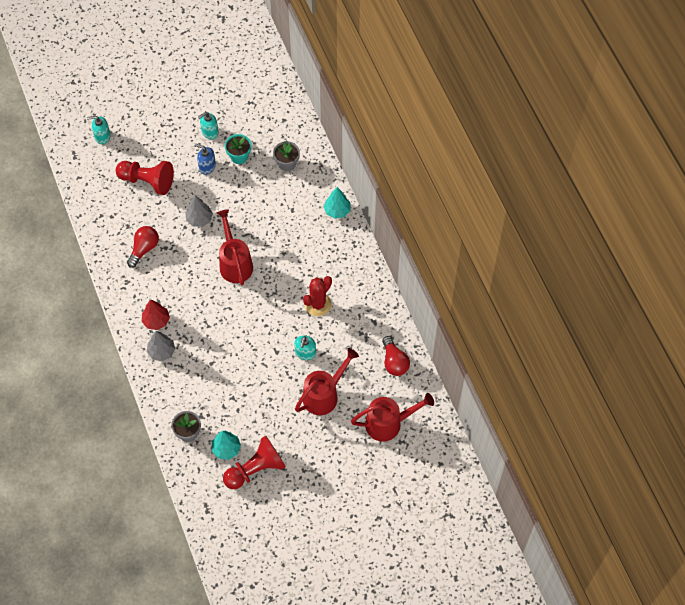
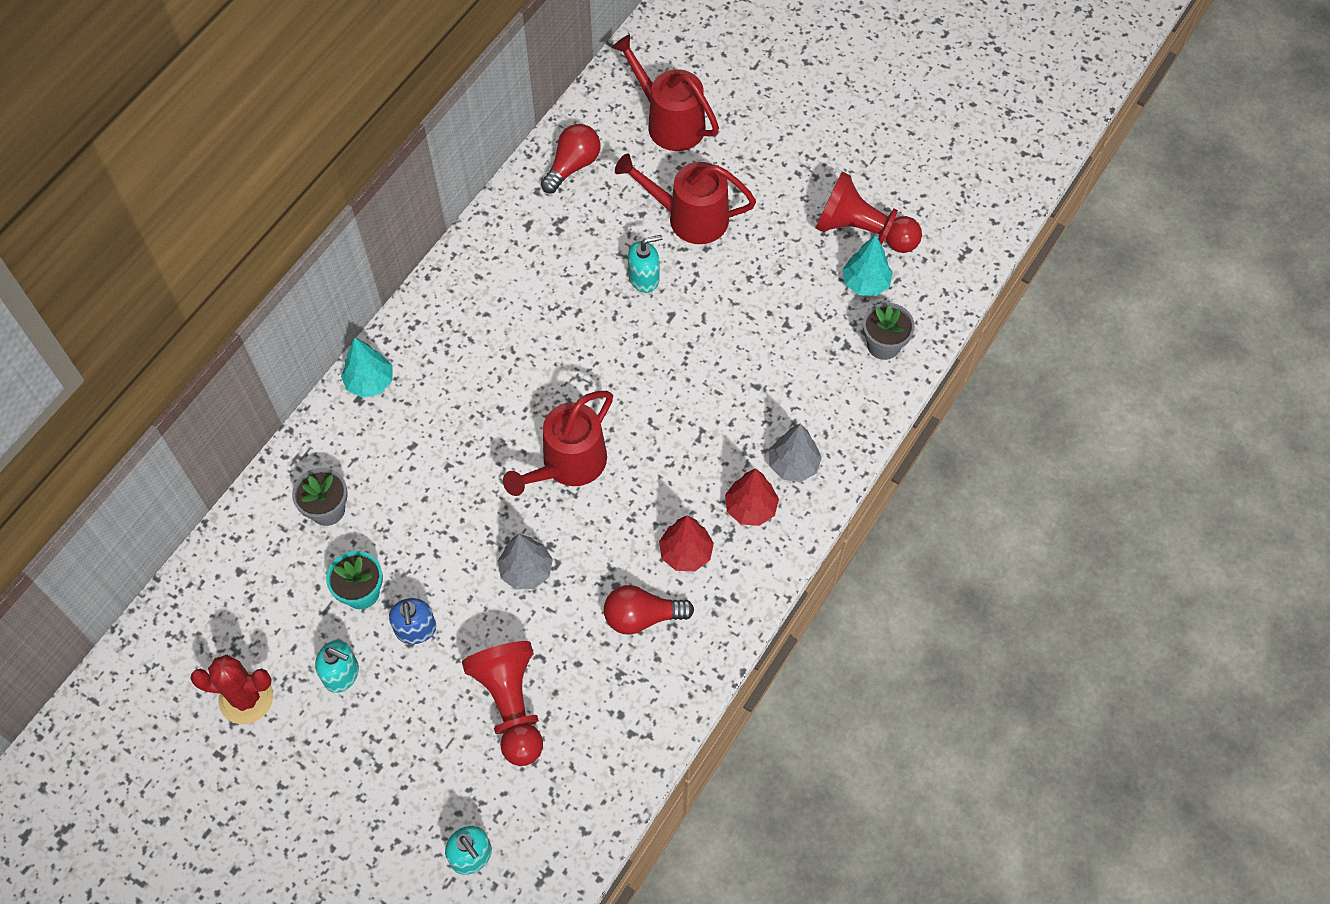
camera: 125 degrees left, 0 degrees up
(157, 282) = (686, 553): none -> red tree
(318, 304) = (553, 310): red cactus -> red cactus (246, 698)

